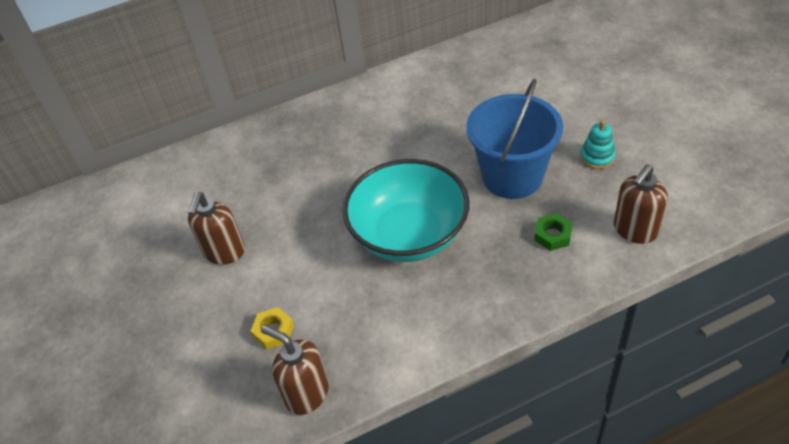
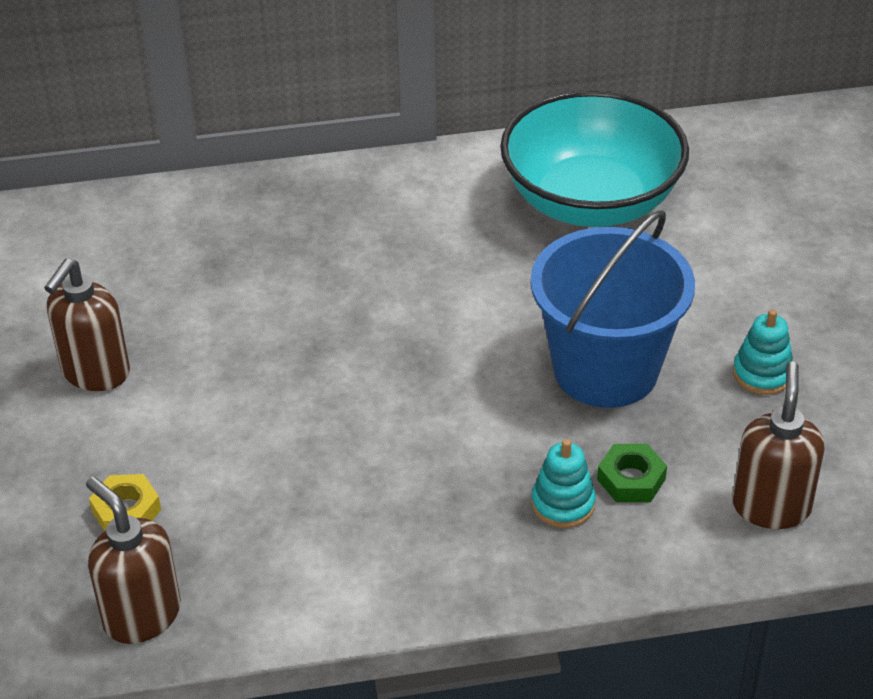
camera: 10 degrees right, 5 degrees down
(409, 234) = (397, 419): turquoise bowl -> turquoise bowl (591, 201)
(521, 259) = (563, 504): none -> turquoise stacking toy
(635, 230) = (771, 506): brown soap dispenser -> brown soap dispenser turned 135 degrees clockwise

